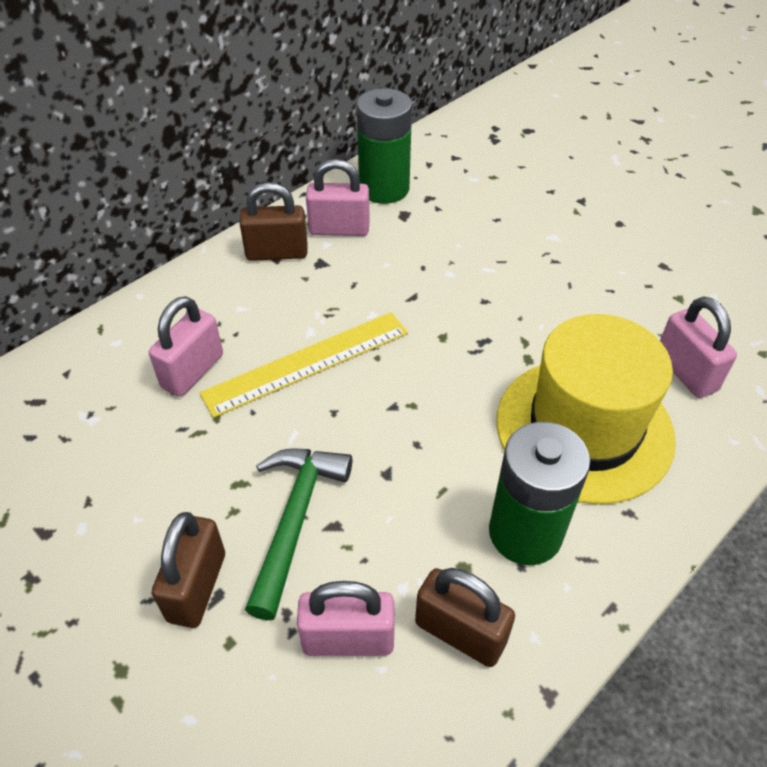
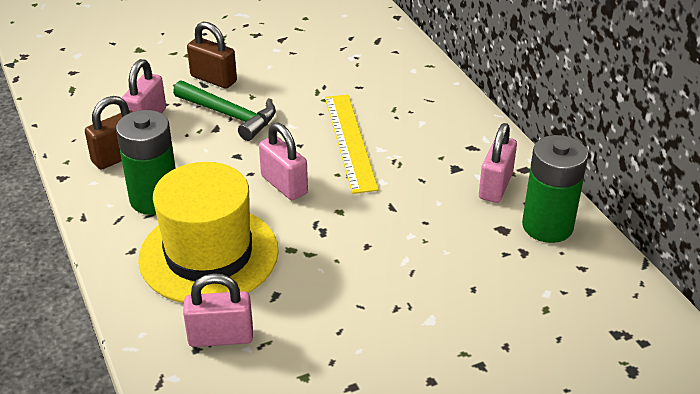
camera: 110 degrees right, 10 degrees down
(192, 371) = (369, 95): pink padlock -> pink padlock (284, 185)
(277, 253) = (477, 148): brown padlock -> none

